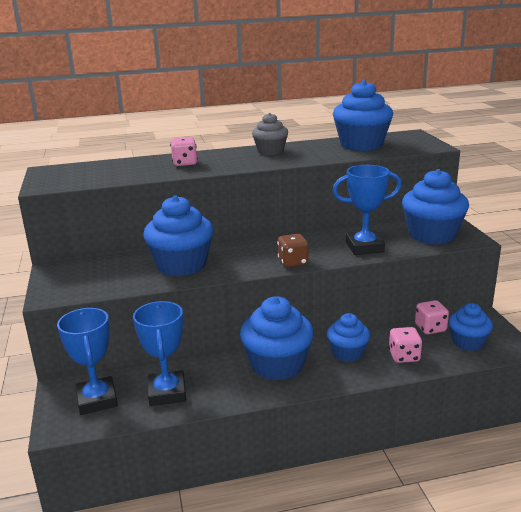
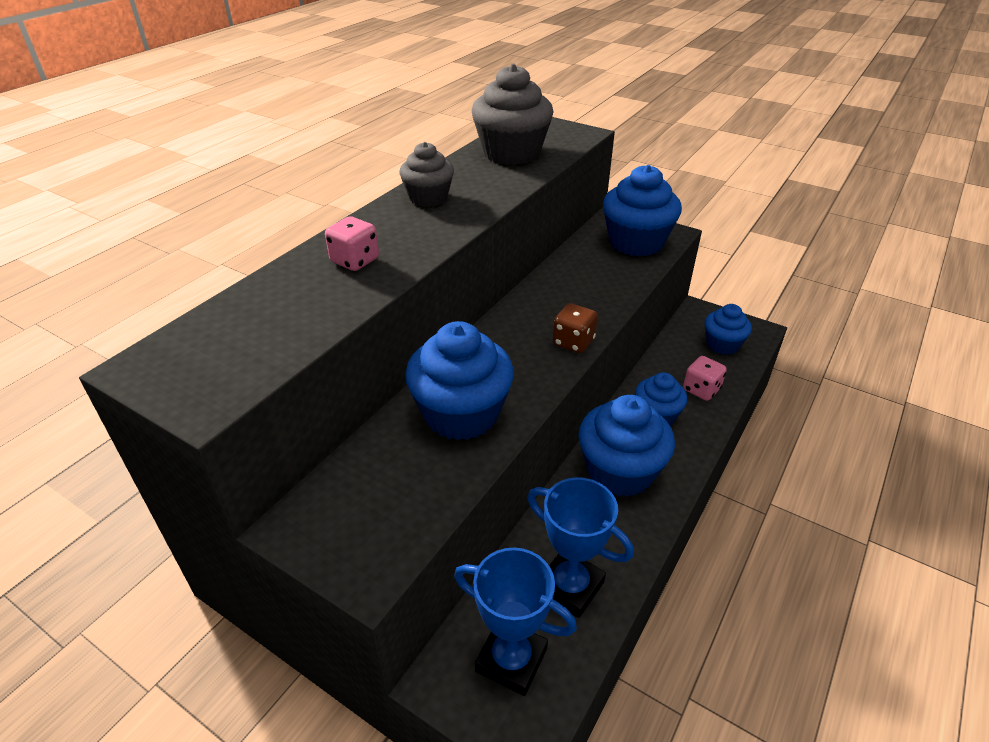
camera: 45 degrees left, 15 degrees up
(361, 145) = (511, 153): blue cupcake -> grey cupcake
(364, 247) = (605, 286): blue trophy -> none
(430, 328) = (678, 345): pink dice -> none

